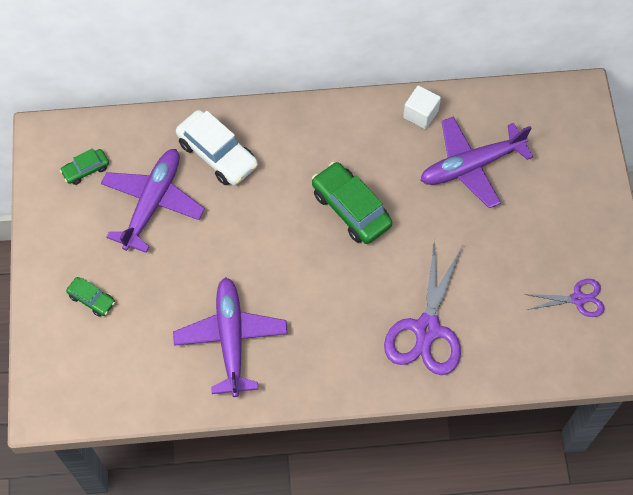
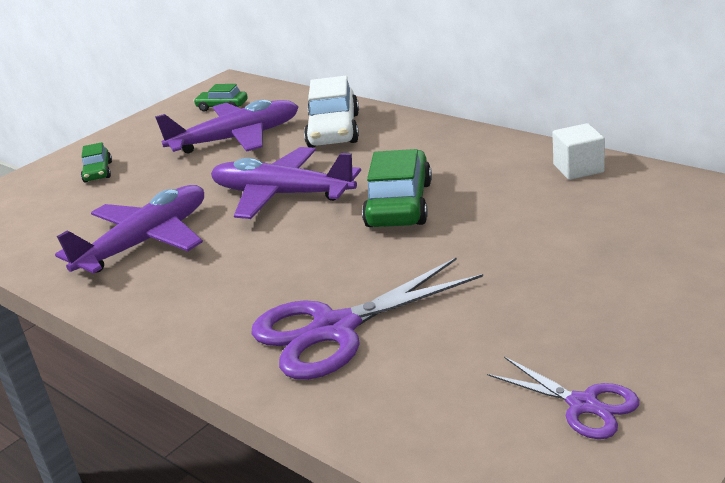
camera: 50 degrees right, 35 degrees down
(471, 166) = (589, 224): purple plane -> purple plane (282, 195)

